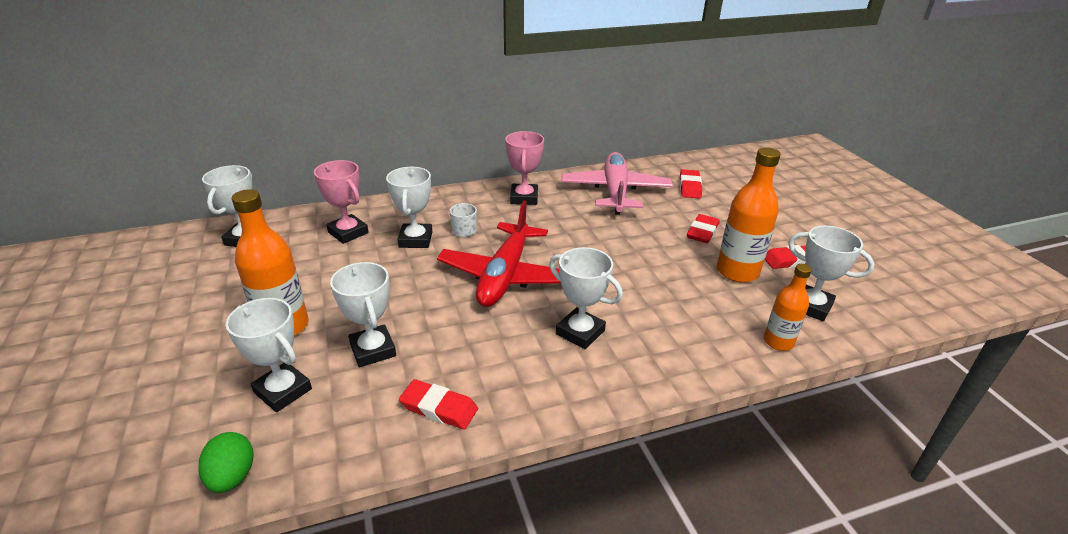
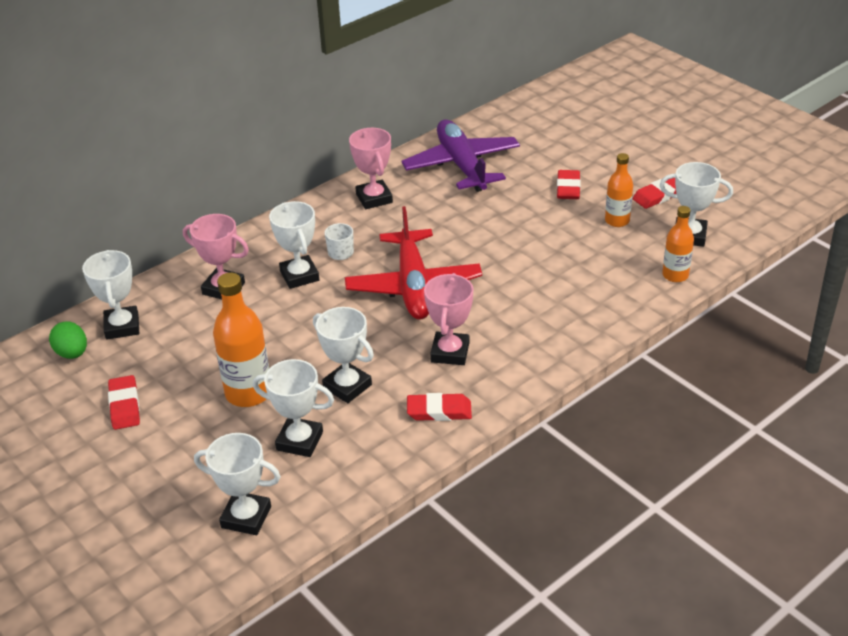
camera: 20 degrees left, 5 degrees up
(232, 477) = (319, 508): green egg -> green egg (72, 353)
(494, 348) = (450, 352): none -> pink trophy
(580, 332) = (513, 316): white trophy -> white trophy (246, 517)
(615, 192) = (462, 165): pink plane -> purple plane
(689, 187) = (532, 139): red eraser -> red eraser (124, 406)
(737, 272) = (617, 221): orange bottle -> orange bottle, size x0.61

